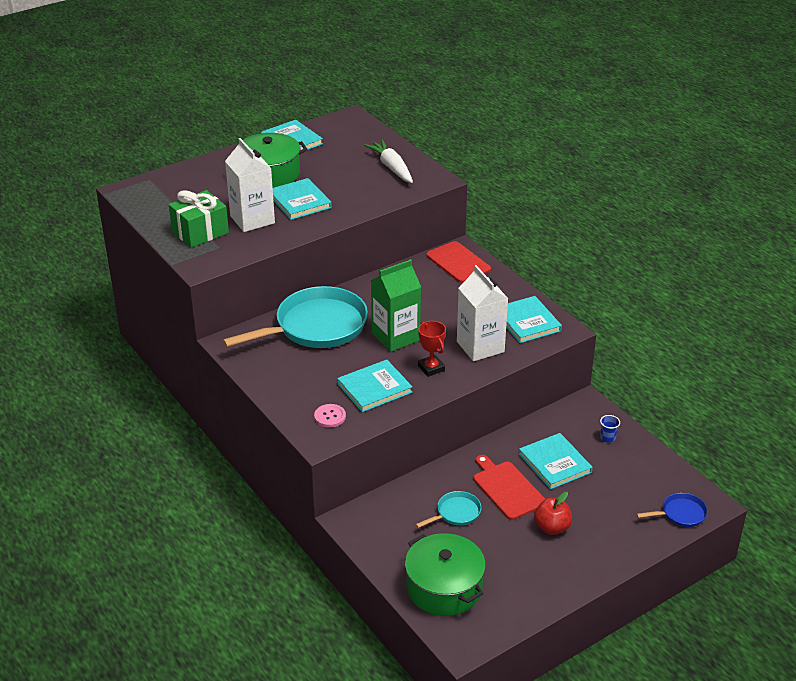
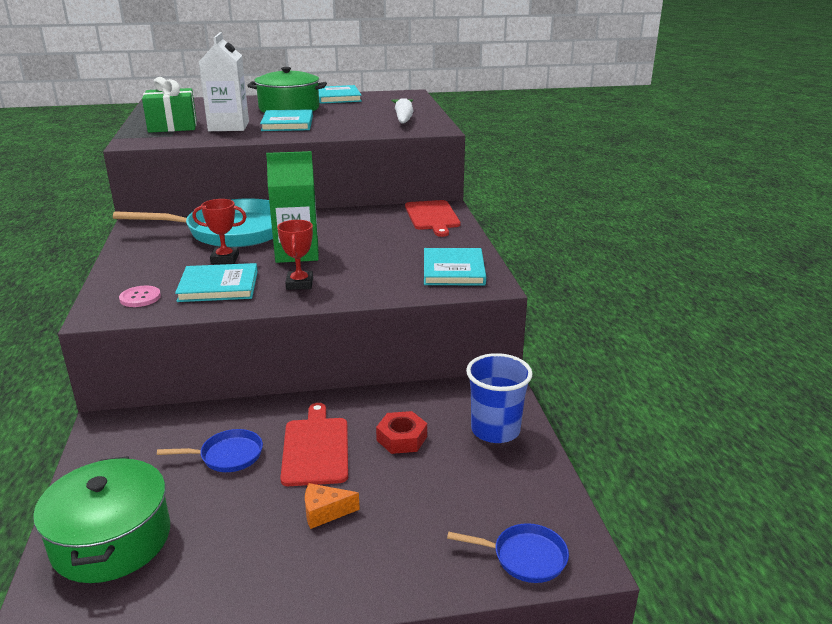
camera: 25 degrees right, 10 degrees down
(346, 359) = (225, 259): none -> red trophy
(456, 513) = (227, 456): turquoise pan -> blue pan
(480, 347) = (376, 278): white carton -> none
(552, 527) = (325, 512): red apple -> orange cheese
(555, 463) = (402, 438): turquoise book -> red nut
(607, 438) = (495, 430): blue cup -> blue cup, size x2.26

